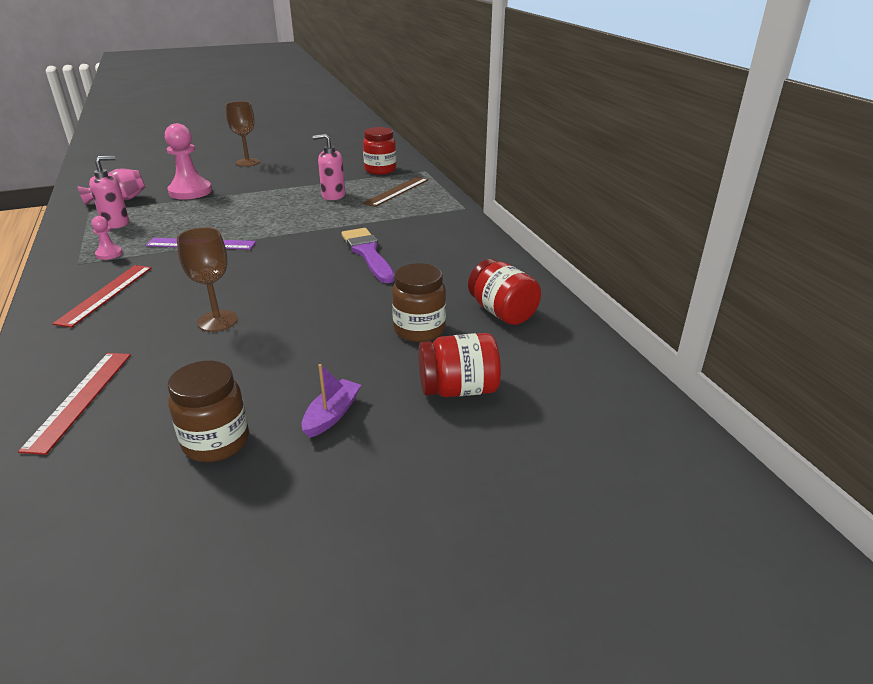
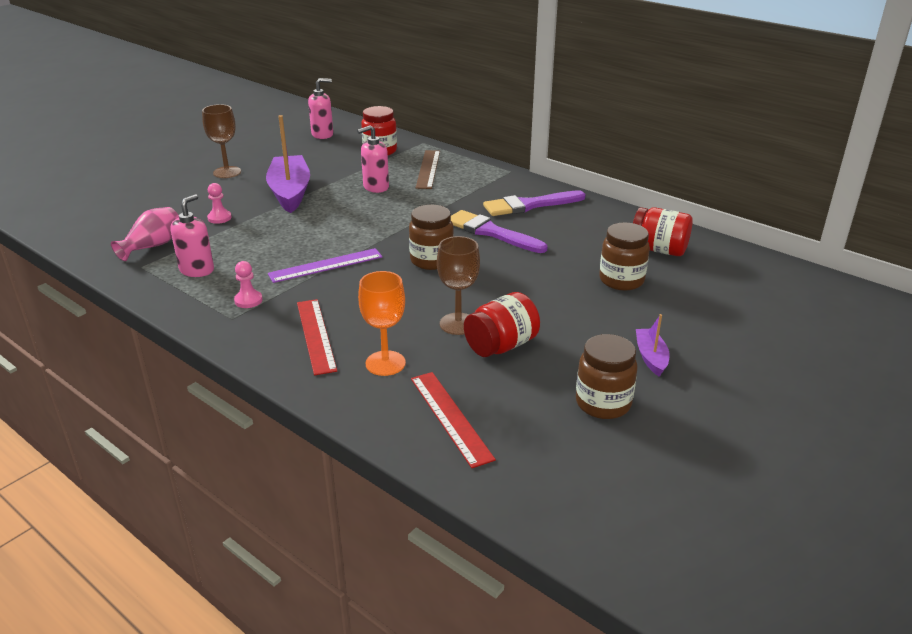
camera: 30 degrees left, 0 degrees up
(113, 334) = (385, 363): none -> orange goblet
(190, 192) = (219, 218): pink pawn -> pink pawn, size x0.49
(266, 185) = (290, 192): none -> purple boat
(282, 263) = (431, 260): none -> brown jar
(356, 150) = (322, 134): none -> pink soap dispenser
(437, 240) = (529, 205): none -> purple brush
(458, 389) = (705, 312): red jar -> red jar (501, 346)

